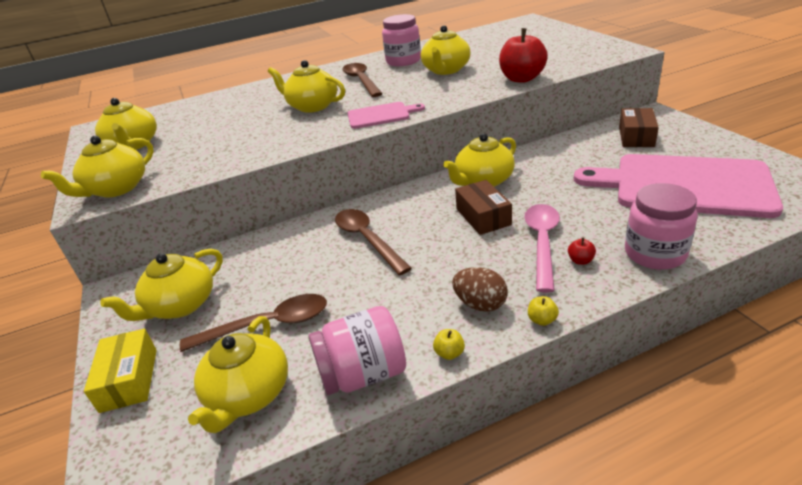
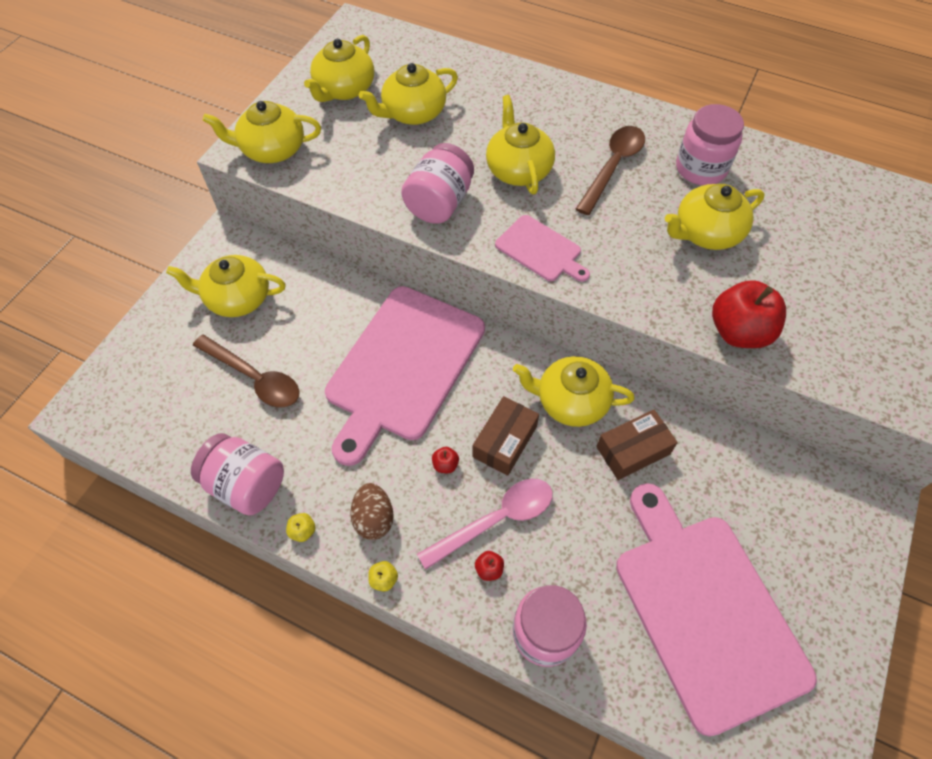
camera: 45 degrees right, 25 degrees up
(129, 380) = (154, 336): yellow box -> none
(248, 394) = (185, 423): yellow teapot -> yellow teapot (413, 113)
(287, 137) = (439, 203): none -> pink jar
(367, 240) = (402, 367): brown spoon -> pink cutting board
(472, 249) = (445, 465): none -> red apple
(636, 137) = (791, 509): brown box -> brown box (633, 450)

